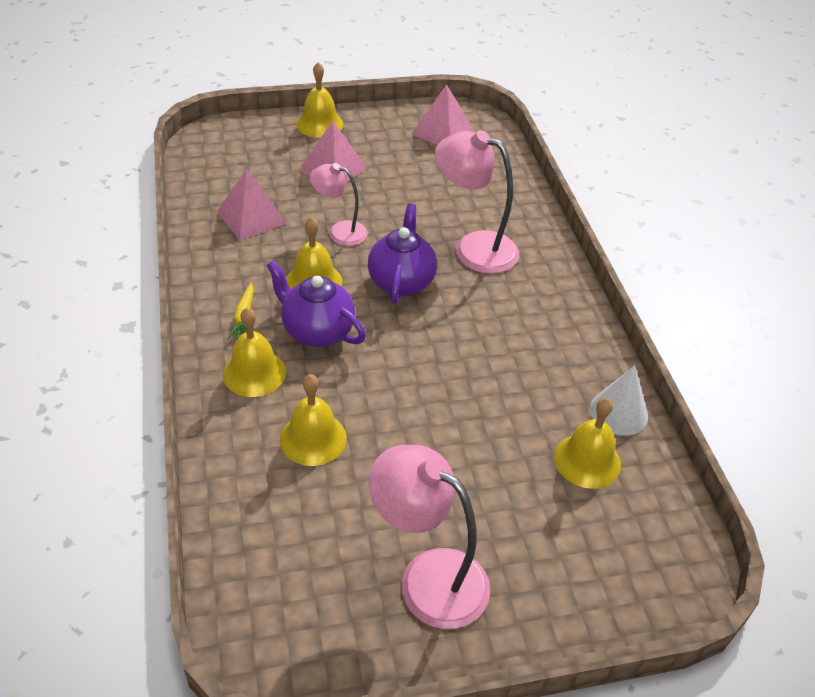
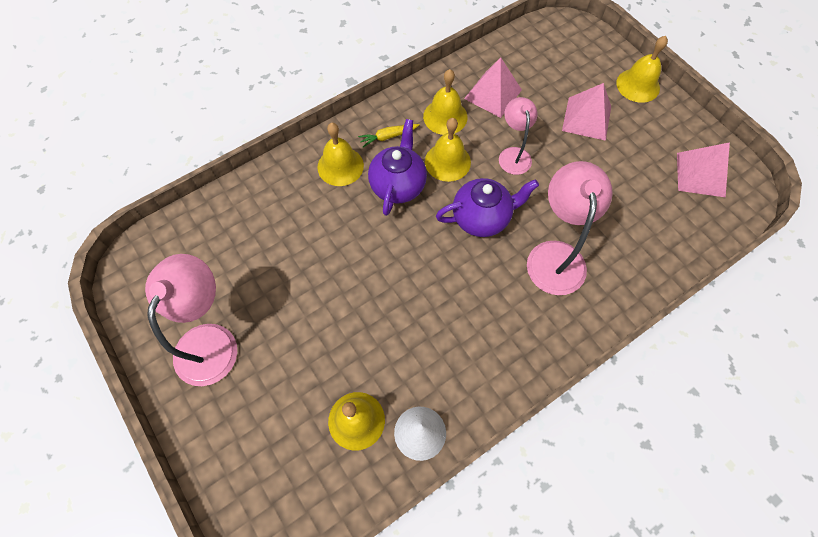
camera: 70 degrees right, 20 degrees up
(313, 438) = (298, 225): yellow bell -> yellow bell (445, 116)

